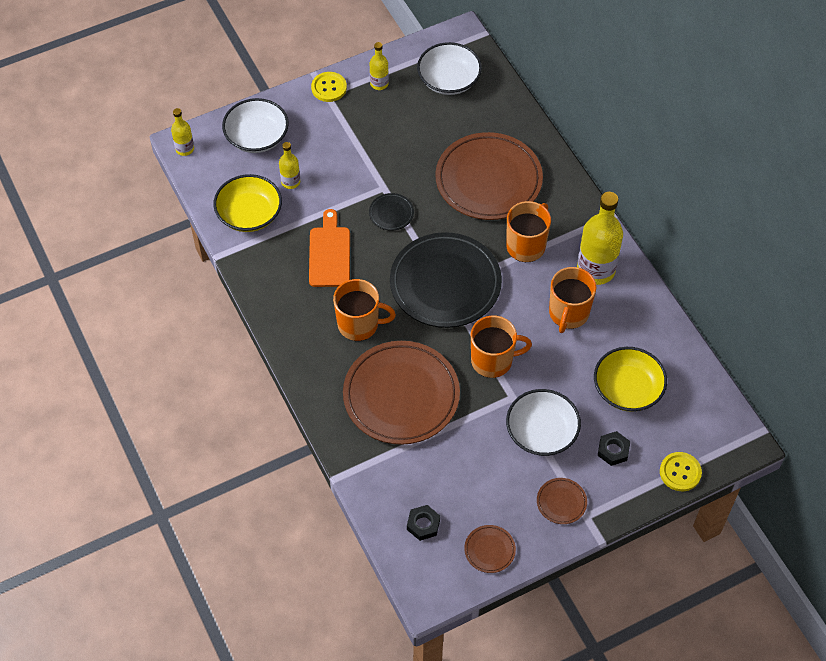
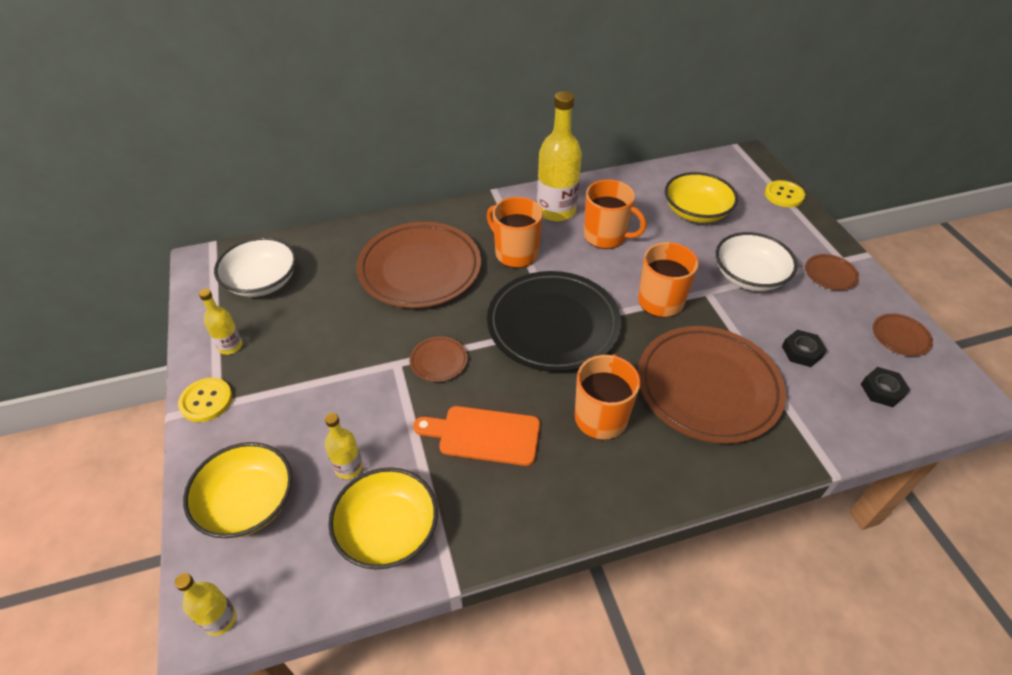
camera: 80 degrees left, 10 degrees down
(257, 137) = (248, 503): white bowl -> yellow bowl
(391, 213) = (438, 361): black plate -> brown plate
(613, 450) = (765, 231): black nut -> black nut (802, 351)

